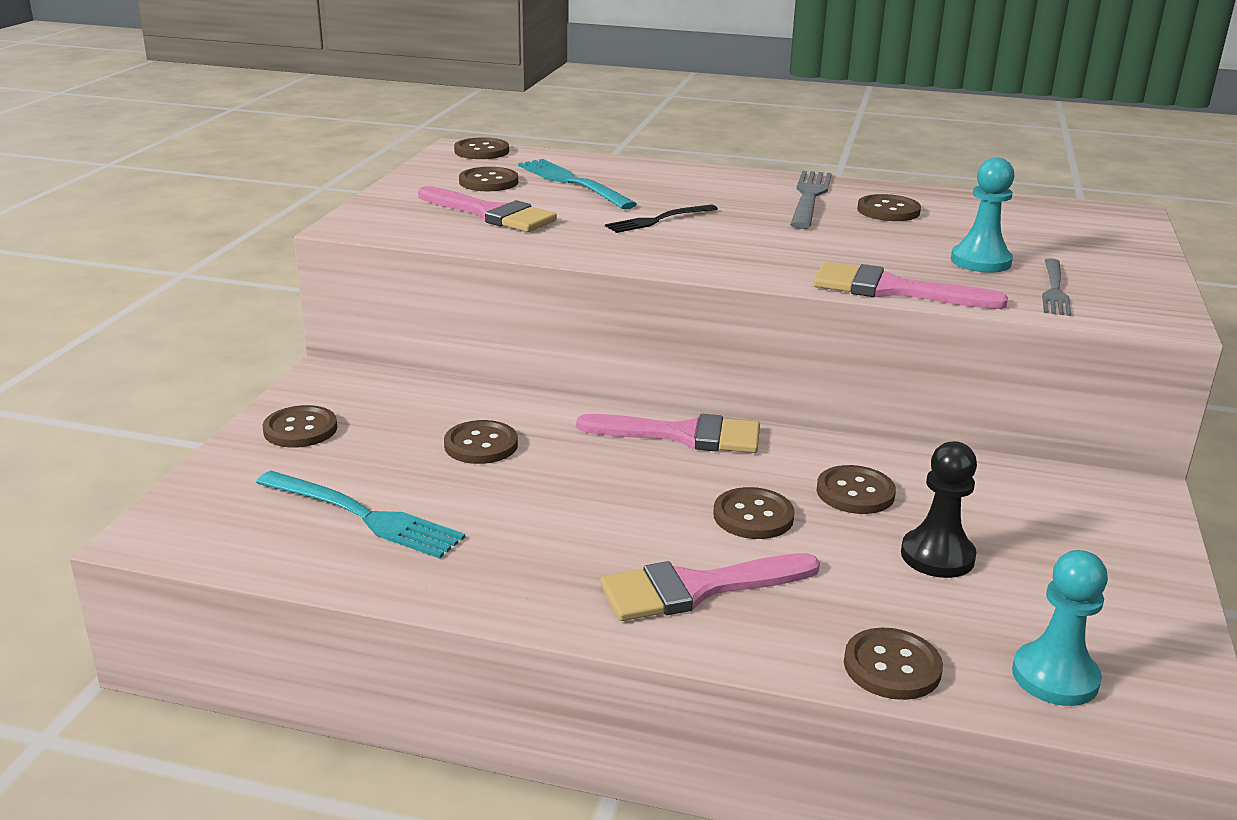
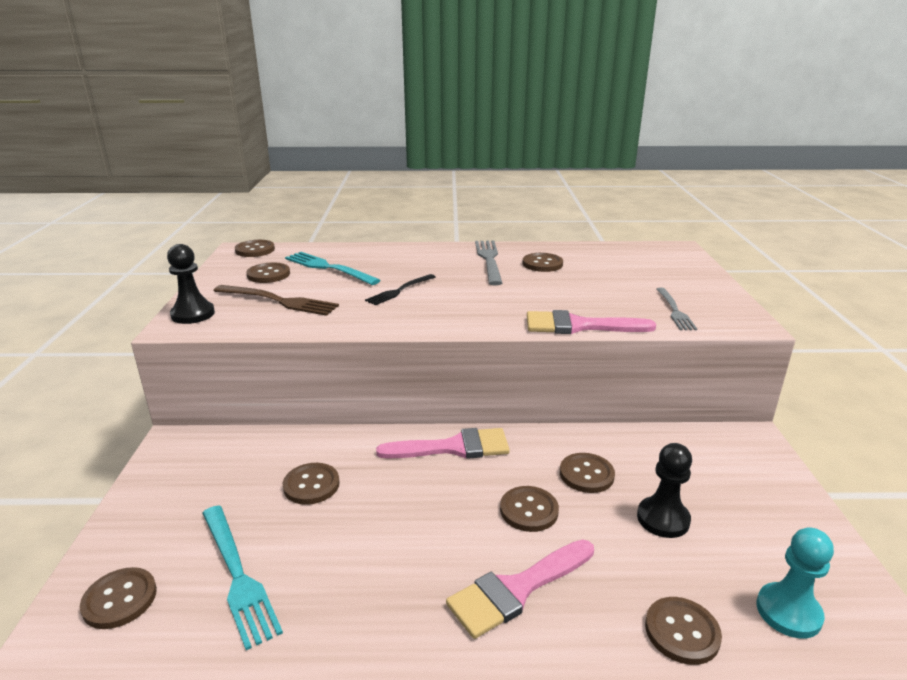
camera: 15 degrees left, 0 degrees up
(300, 429) = (163, 498): brown button -> brown button (120, 599)
(365, 516) = (238, 576): turquoise fork -> turquoise fork turned 45 degrees clockwise
(376, 215) = (193, 314): none -> black pawn
(491, 214) = (280, 301): pink brush -> brown fork
(980, 261) = (619, 295): turquoise pawn -> none

